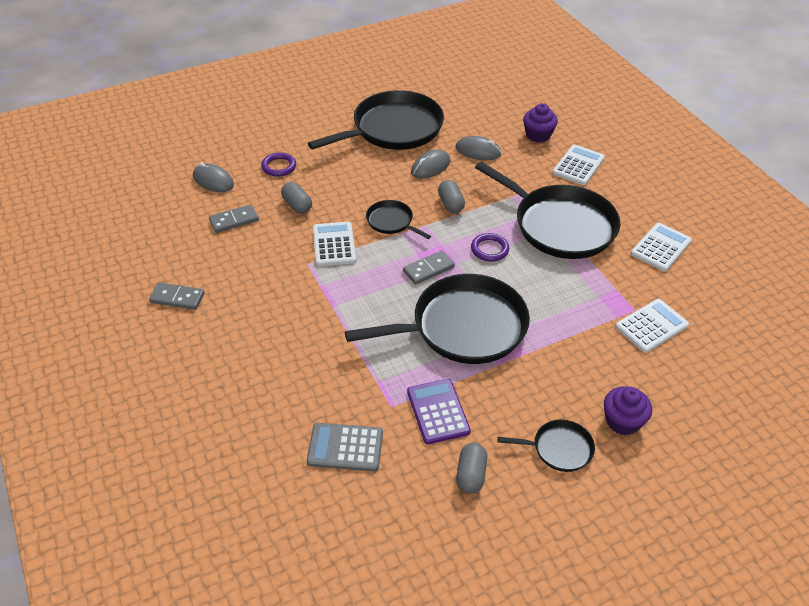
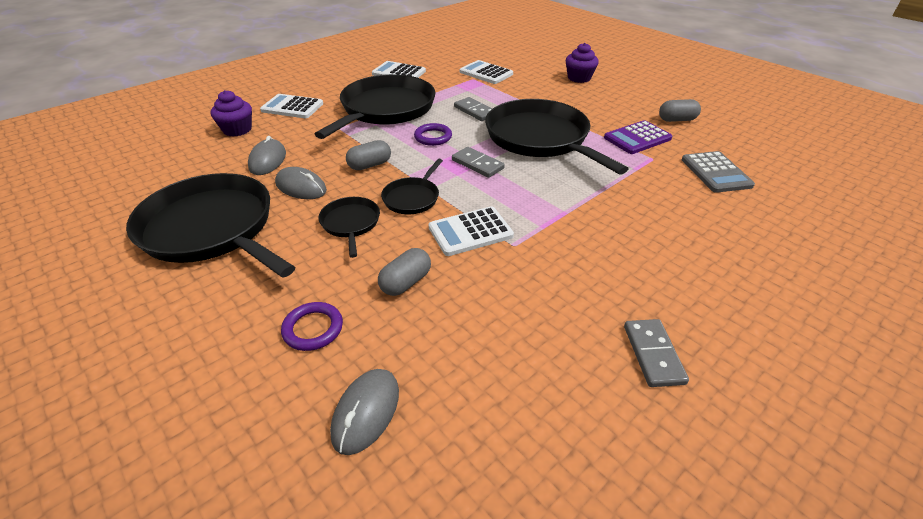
camera: 105 degrees left, 5 degrees down
(234, 220) = (463, 344): grey domino -> grey domino (475, 111)
(559, 449) = (622, 94): black pan -> black pan (351, 224)

